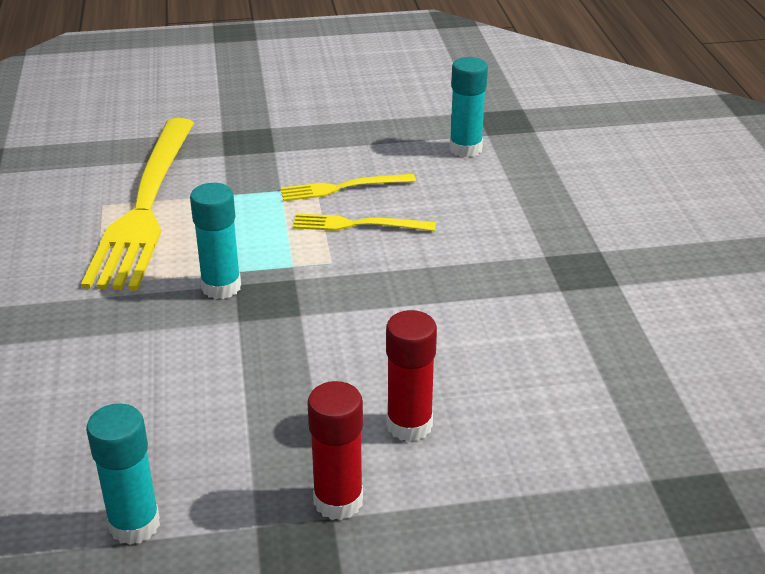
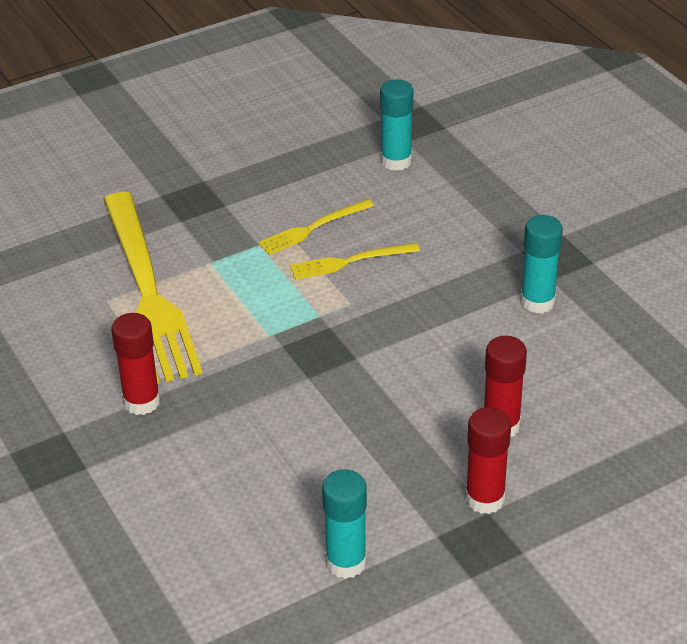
camera: 20 degrees left, 5 degrees up
(60, 301) = (142, 402): none -> red glue stick
(221, 287) = (272, 351): turquoise glue stick -> turquoise glue stick (537, 302)

